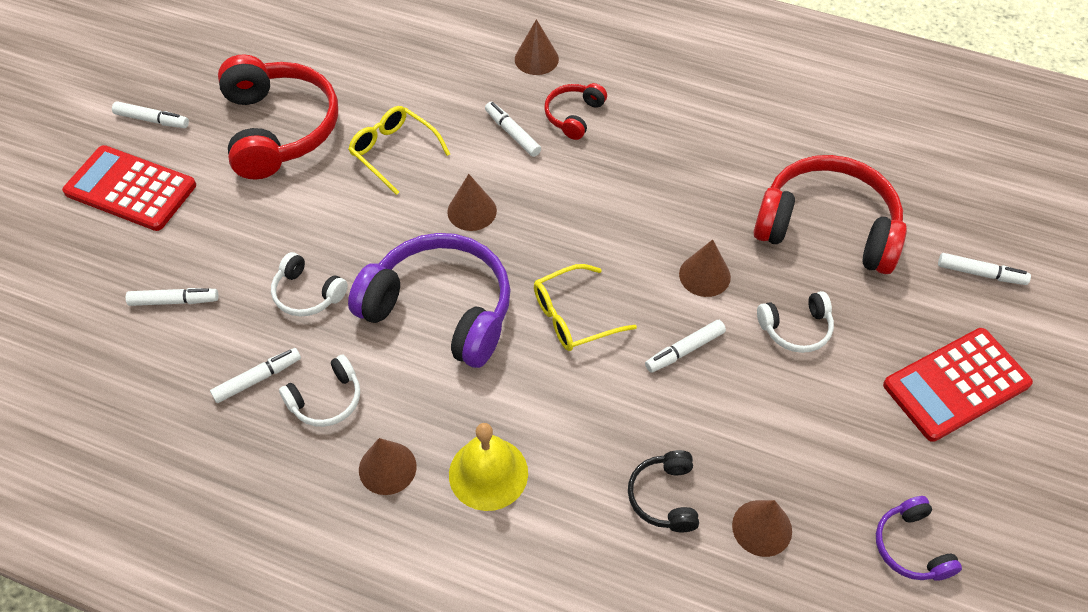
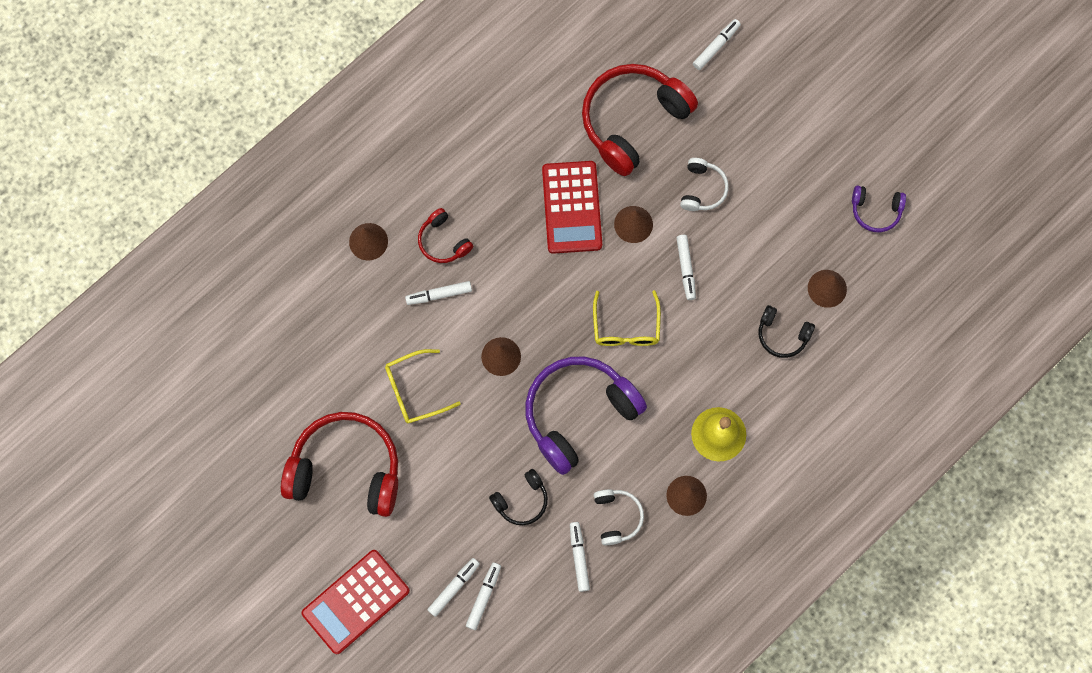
camera: 65 degrees left, 20 degrees up
(152, 120) = (286, 566): white marker -> white marker (454, 587)
(307, 294) = (521, 500): white headphones -> black headphones
(956, 384) = (787, 116): red calculator -> red calculator (571, 207)

